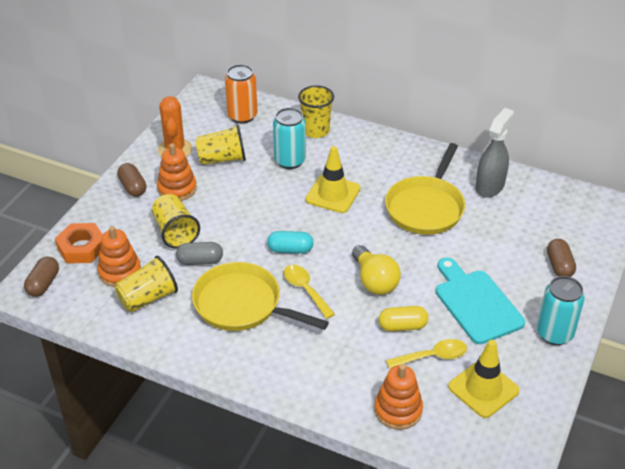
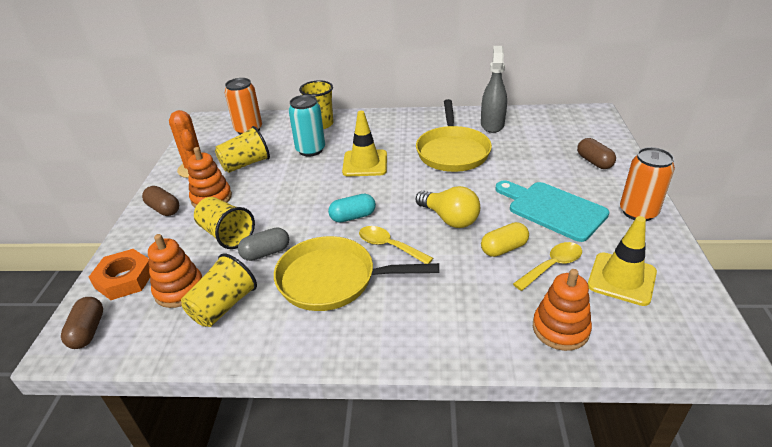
camera: 20 degrees left, 5 degrees down
(554, 333) = (638, 212): turquoise can -> orange can

